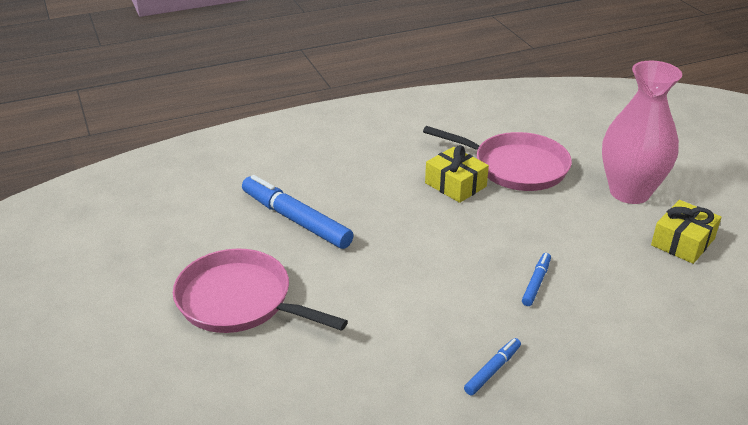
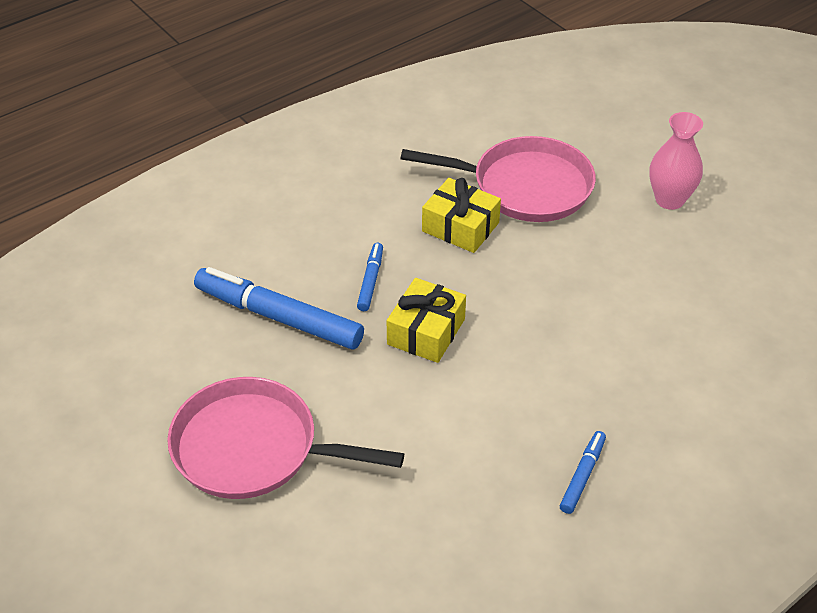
camera: 15 degrees left, 10 degrees up
(536, 283) = (597, 349): blue marker -> blue marker (370, 281)
(629, 192) = (669, 200): pink vase -> pink vase, size x0.59
(682, 242) = (746, 259): yellow gift -> yellow gift (426, 332)

